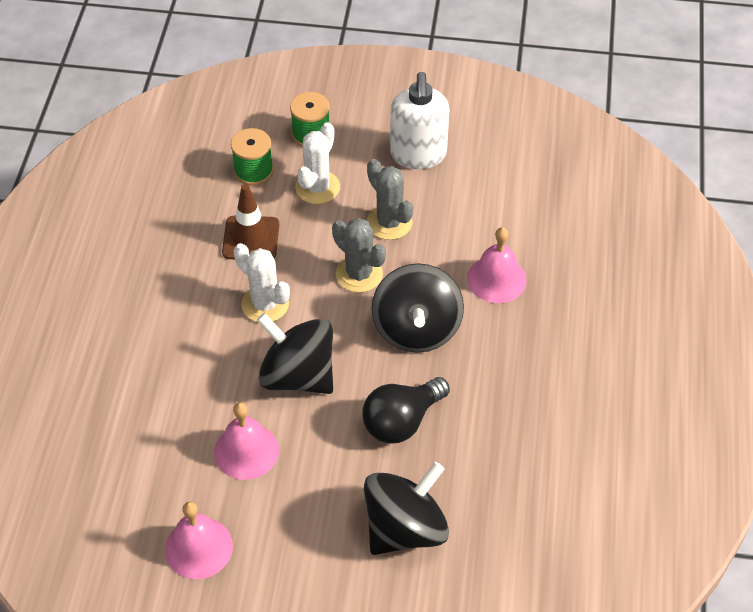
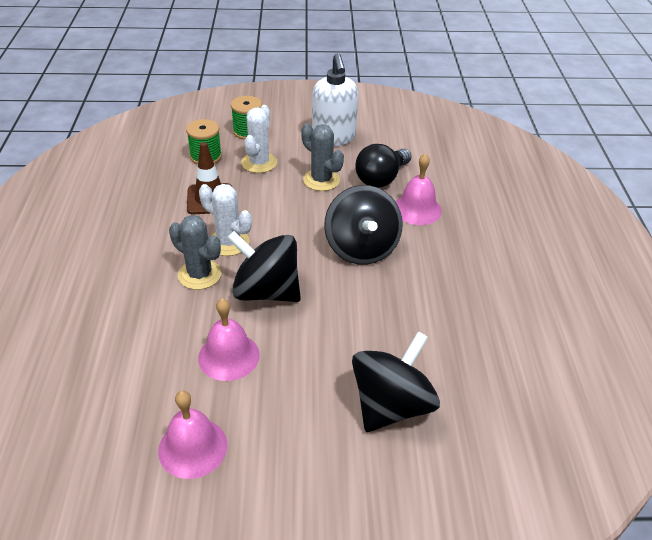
camera: 10 degrees left, 10 degrees down
(359, 274) = (304, 215): grey cactus -> grey cactus (199, 275)
(402, 421) = (366, 317): black light bulb -> black light bulb (381, 179)

